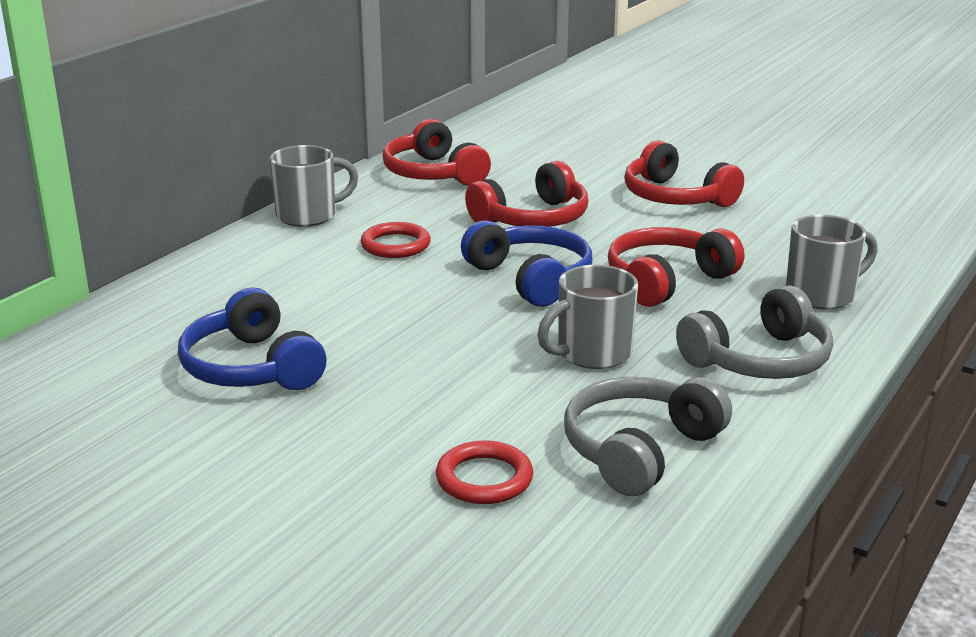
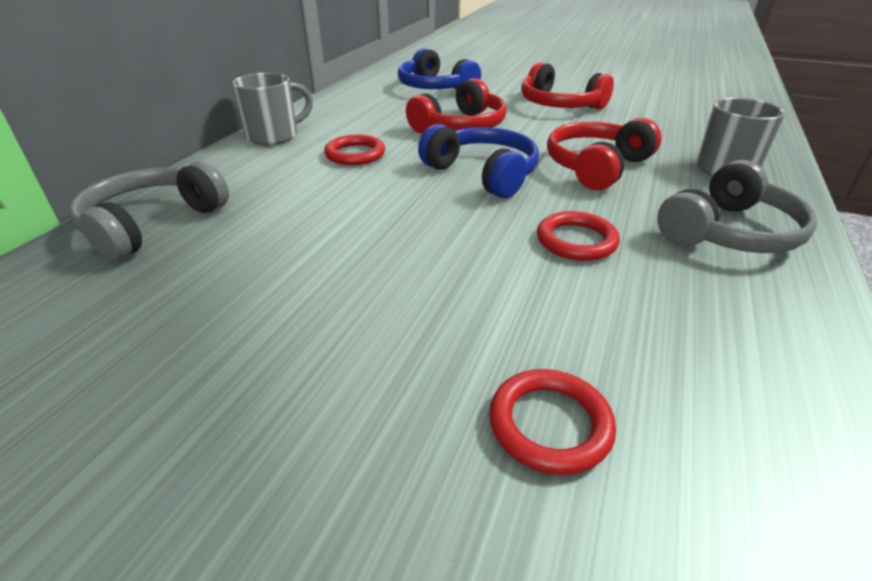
camera: 10 degrees left, 10 degrees up
(251, 368) = (234, 292): blue headphones -> blue headphones (435, 88)
(433, 173) = (369, 100): red headphones -> none
(592, 354) = (576, 241): grey mug -> red ring
(640, 450) = (698, 354): grey headphones -> grey headphones (153, 224)

